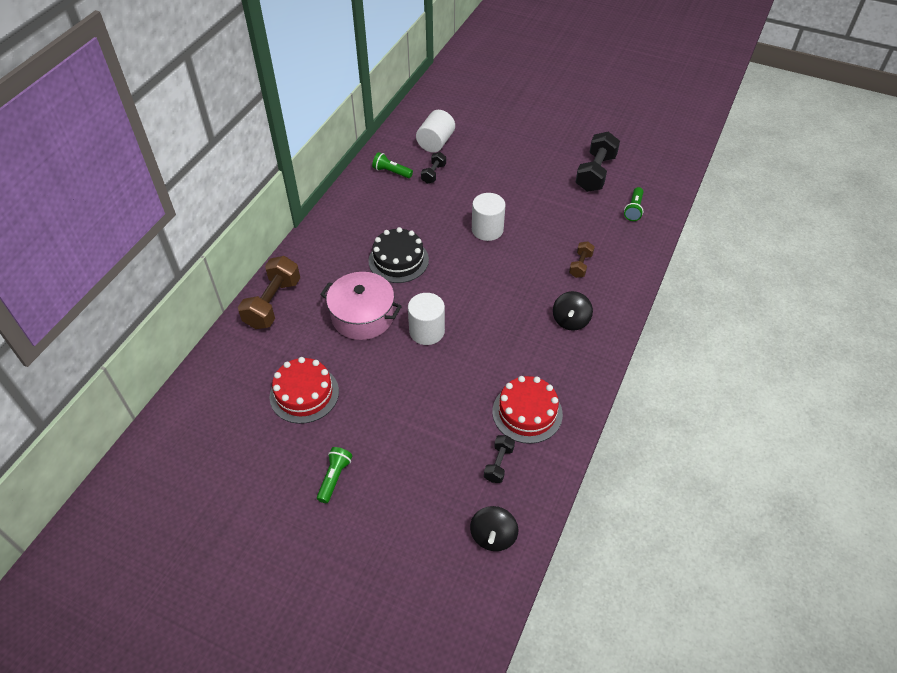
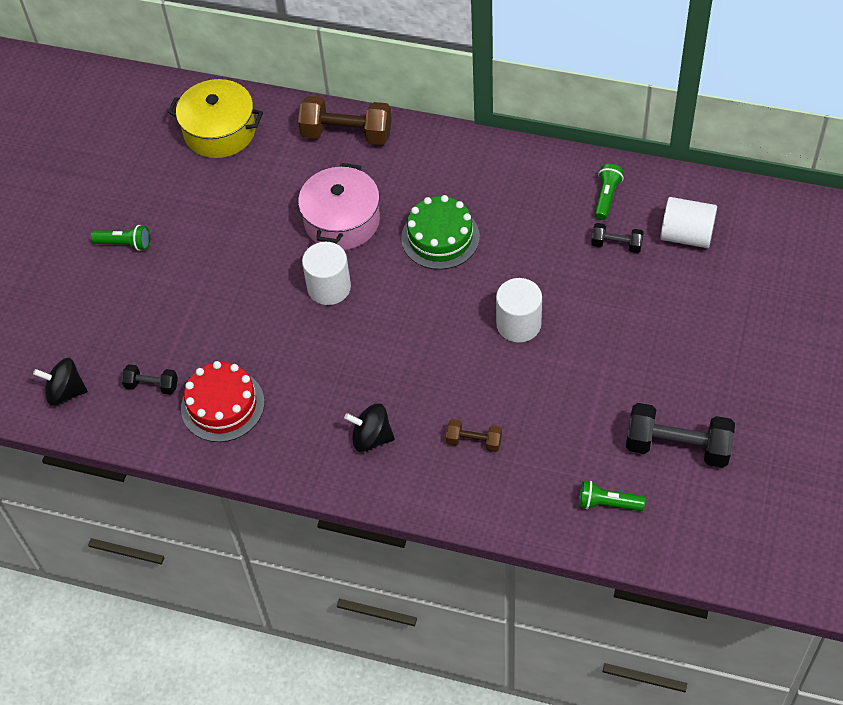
camera: 85 degrees right, 5 degrees up
(229, 392) = (220, 131): none -> yellow pot
(304, 394) = (225, 194): red cake -> none
(398, 260) = (440, 237): black cake -> green cake

